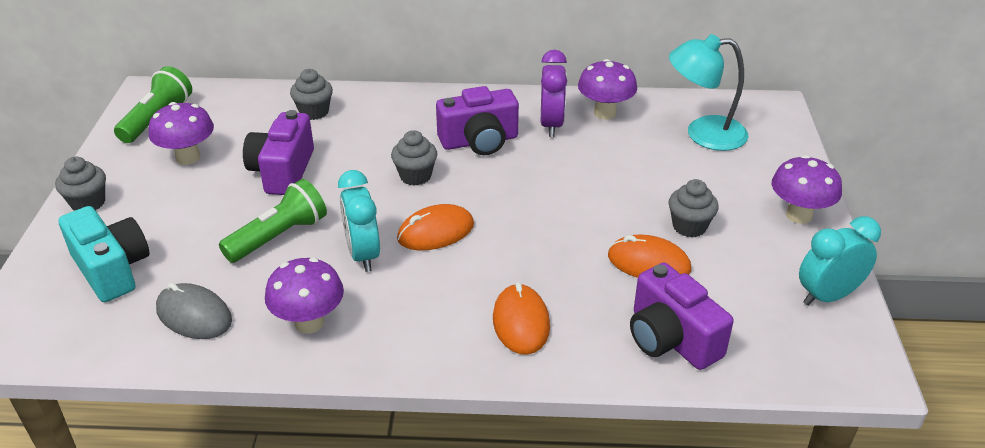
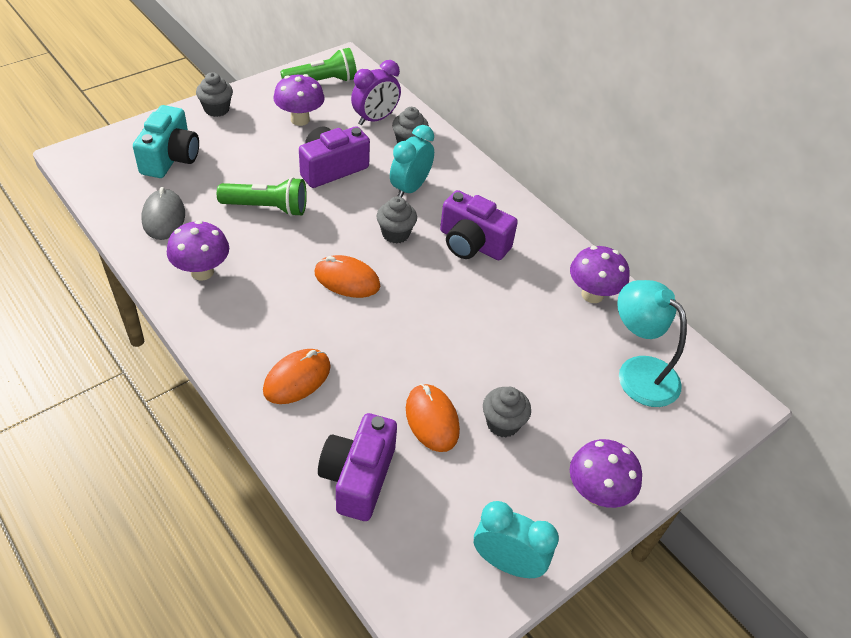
camera: 45 degrees right, 10 degrees up
(363, 255) = (288, 257): turquoise clock -> turquoise clock (410, 188)
(551, 125) = (539, 271): purple clock -> purple clock (375, 119)

